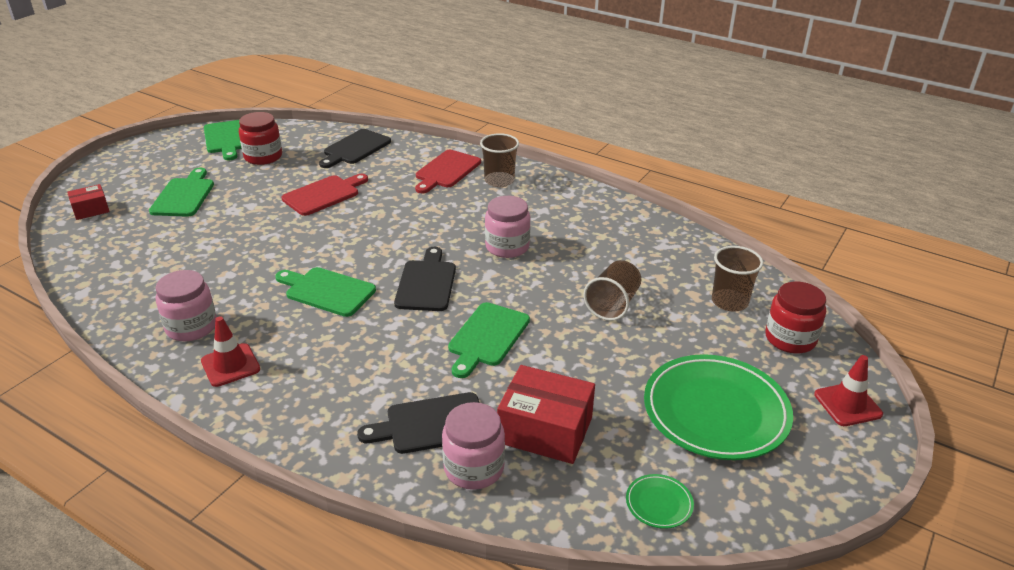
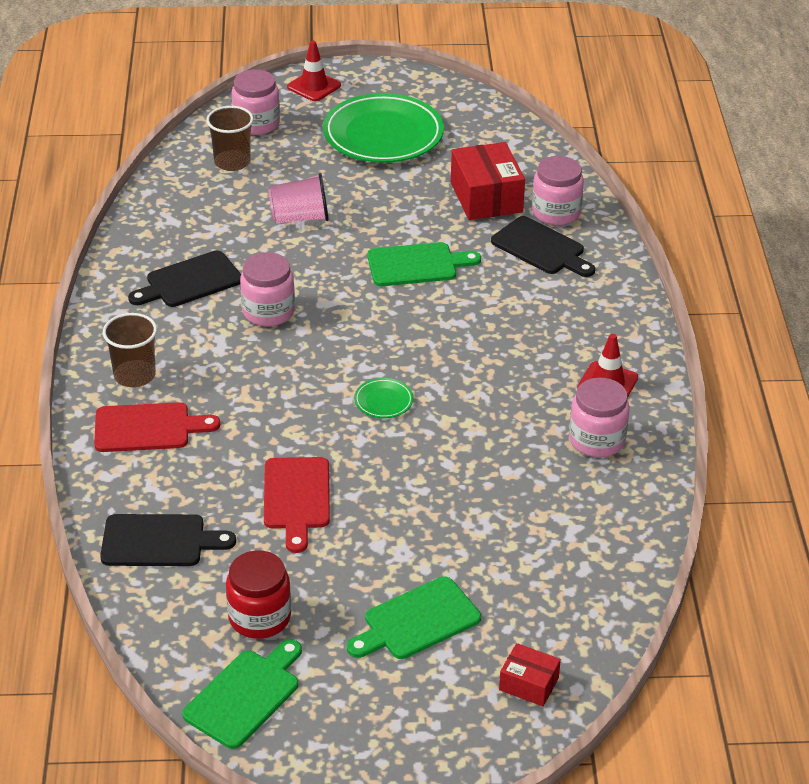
camera: 125 degrees left, 5 degrees up
(324, 194) = (296, 498): red cutting board -> red cutting board turned 105 degrees counterclockwise
(327, 291) = (458, 388): green cutting board -> none
(426, 283) = (380, 333): black cutting board -> black cutting board (190, 281)
(613, 304) = (299, 218): brown cup -> pink cup
(659, 503) = (496, 133): green plate -> green plate (383, 401)
(790, 338) = (256, 123): red jar -> pink jar

